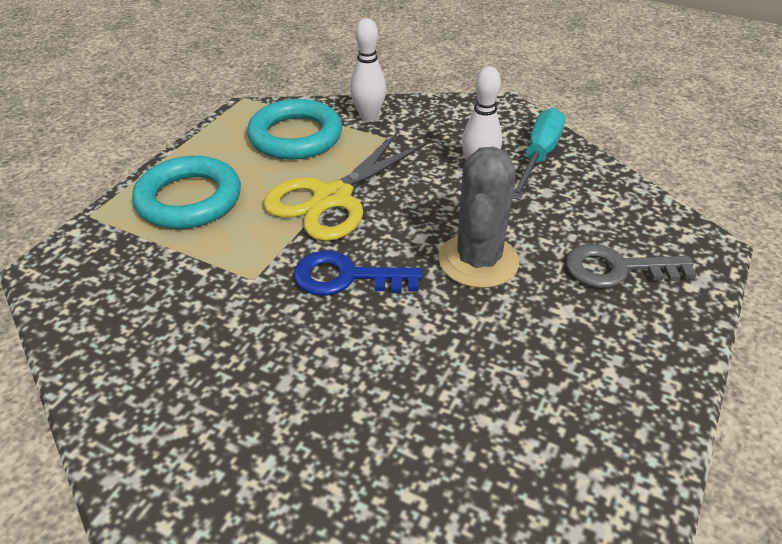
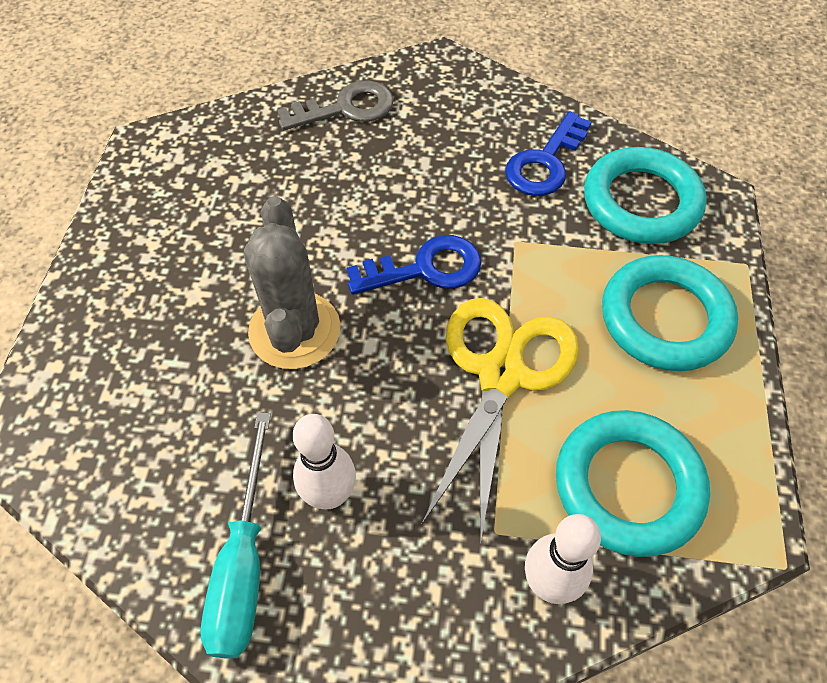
camera: 160 degrees right, 15 degrees up
(114, 280) = (641, 202): none -> turquoise ring
(161, 343) = (545, 162): none -> blue key
(617, 269) = (136, 366): grey key -> grey key (346, 108)

